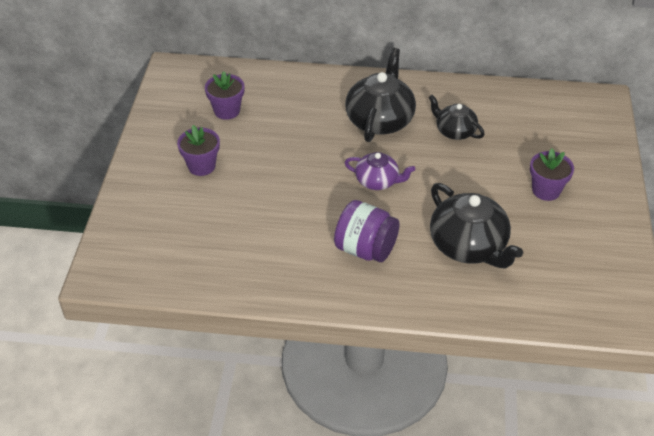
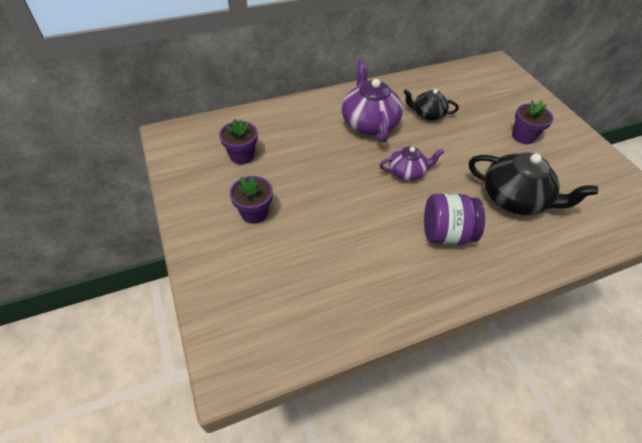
camera: 30 degrees left, 5 degrees up
(380, 120) = (369, 123): black teapot -> purple teapot

